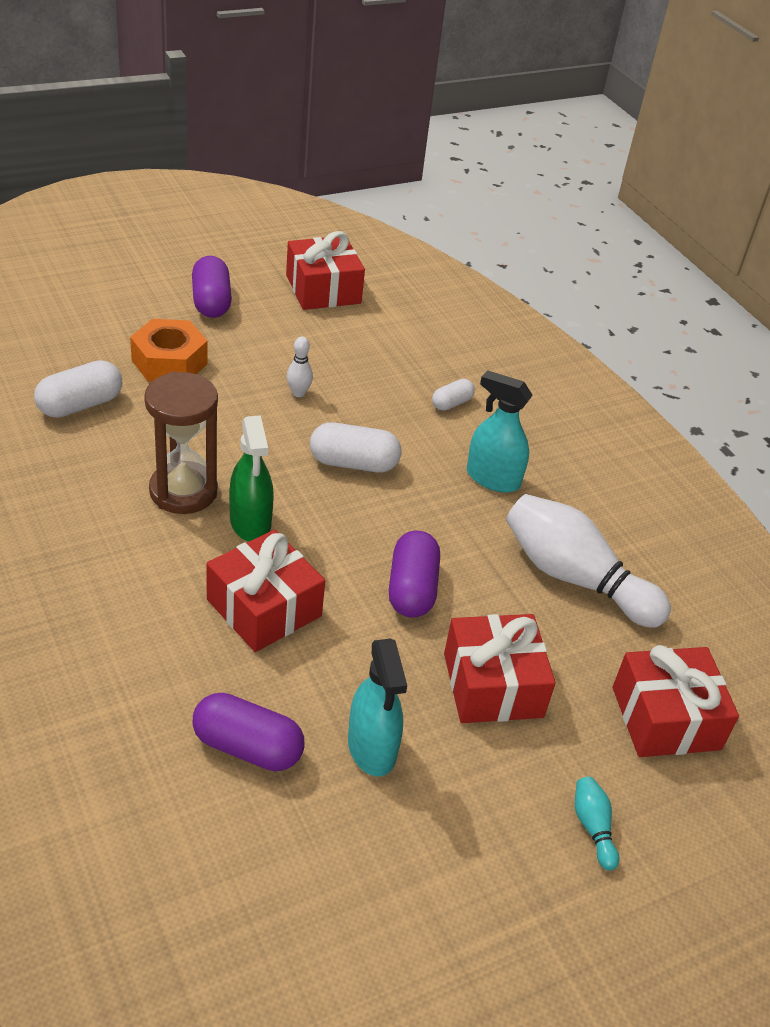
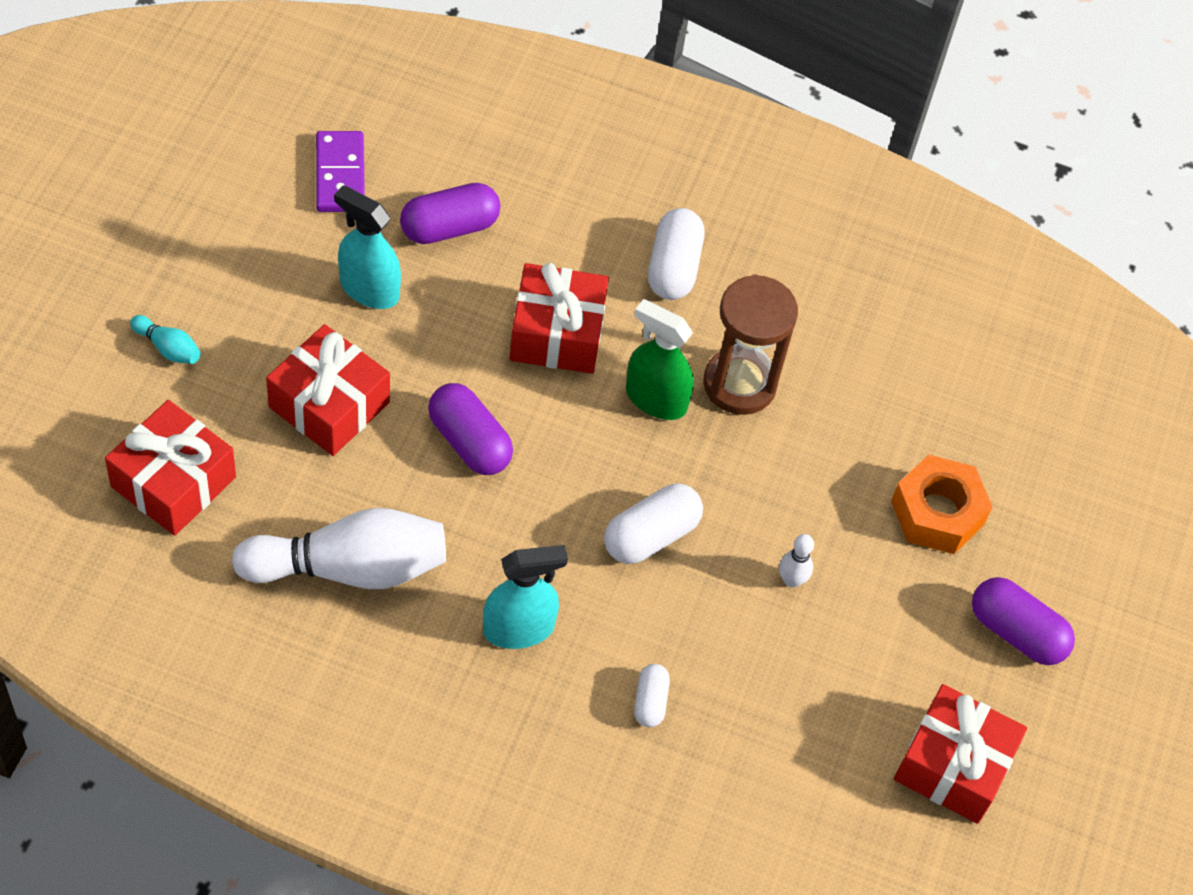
camera: 135 degrees right, 15 degrees up
(80, 405) = (929, 398): white capsule -> white capsule (673, 267)
(288, 874) = (340, 175): none -> purple domino

